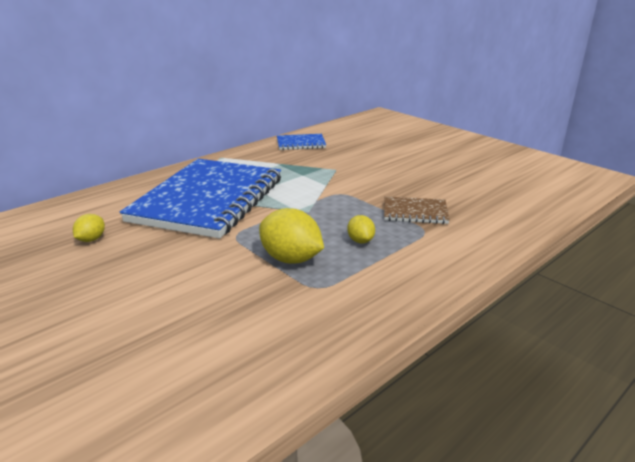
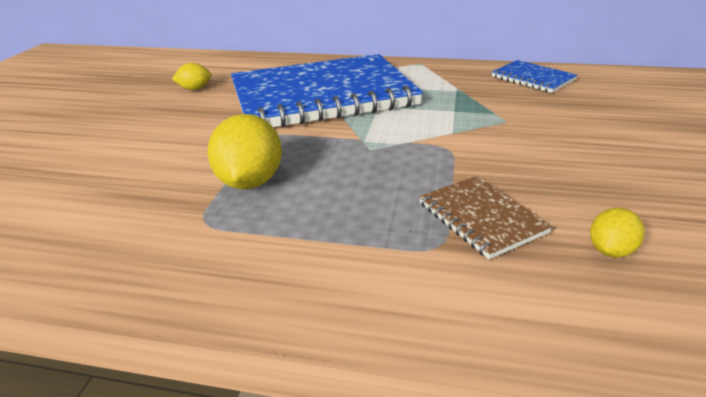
camera: 55 degrees right, 5 degrees up
(360, 241) = (342, 207): yellow lemon -> yellow lemon (610, 250)

